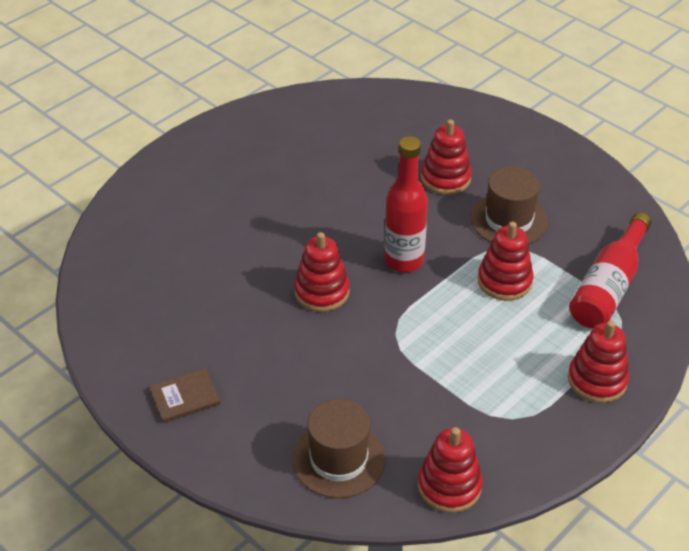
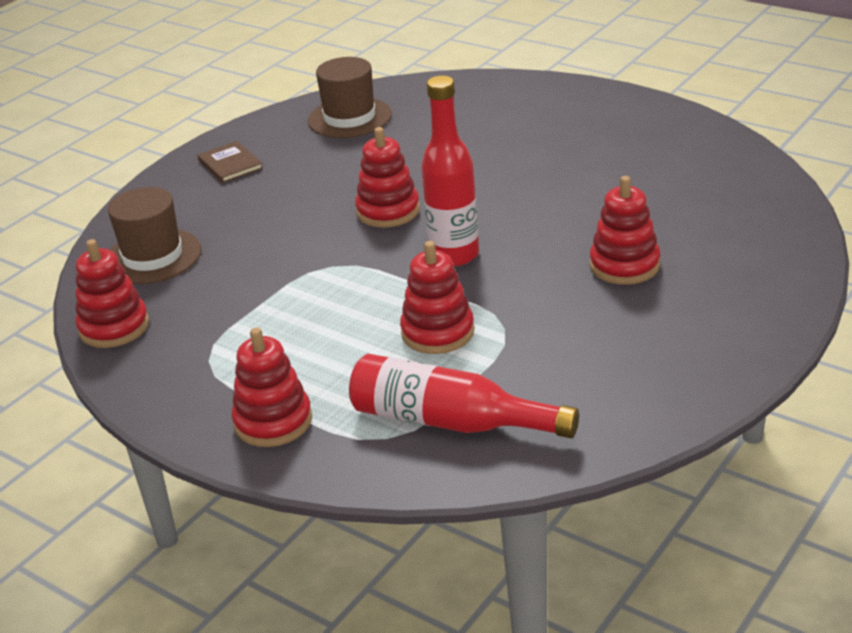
camera: 85 degrees right, 10 degrees down
(509, 220) = (559, 324): brown hat -> brown hat (349, 118)

